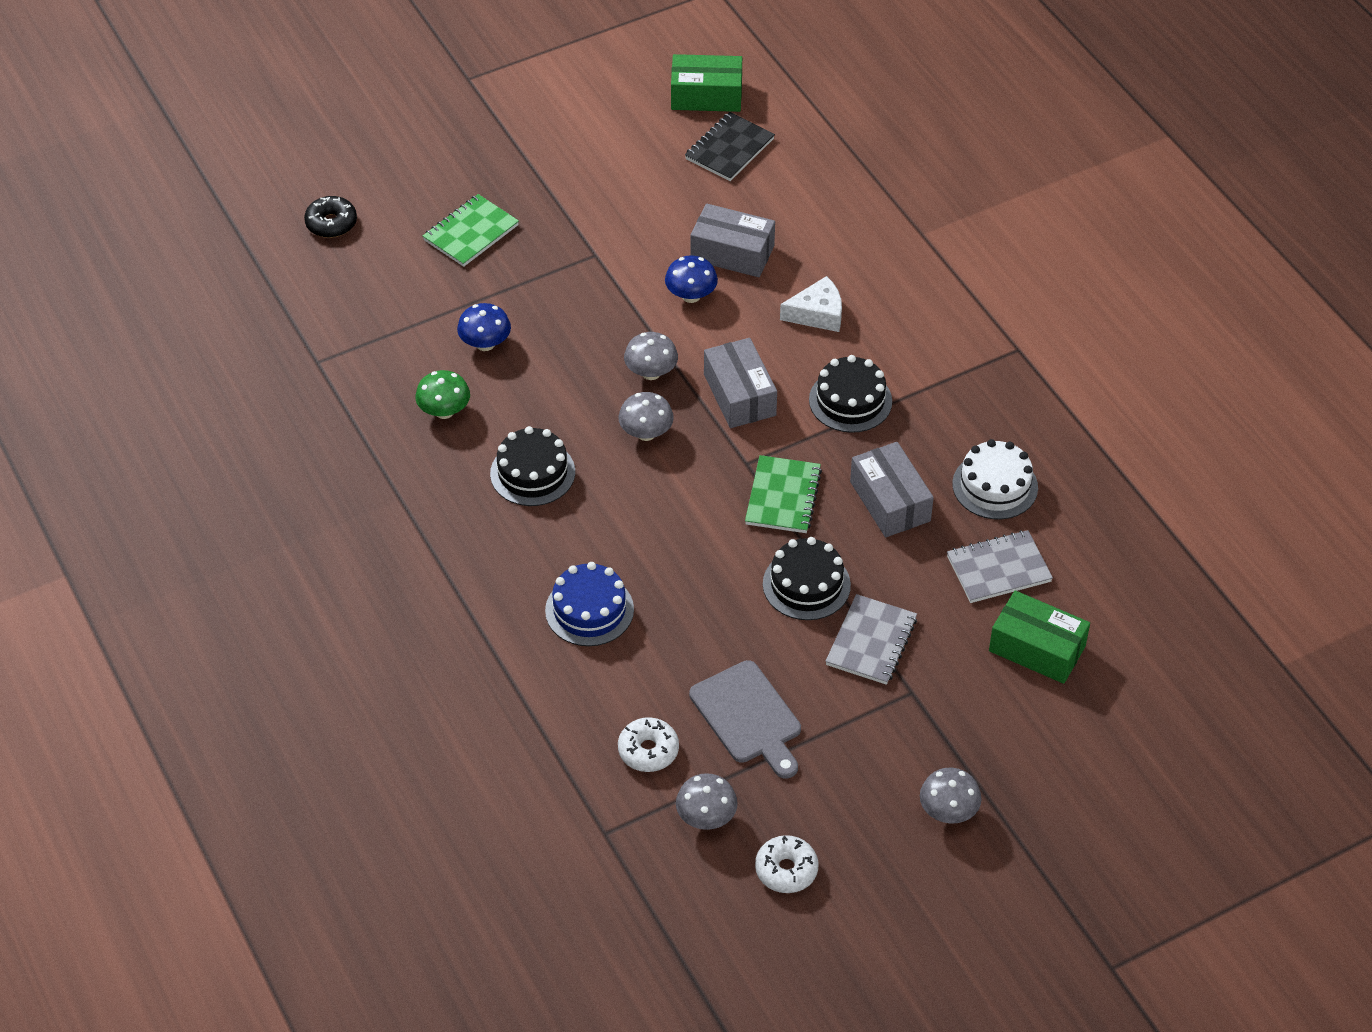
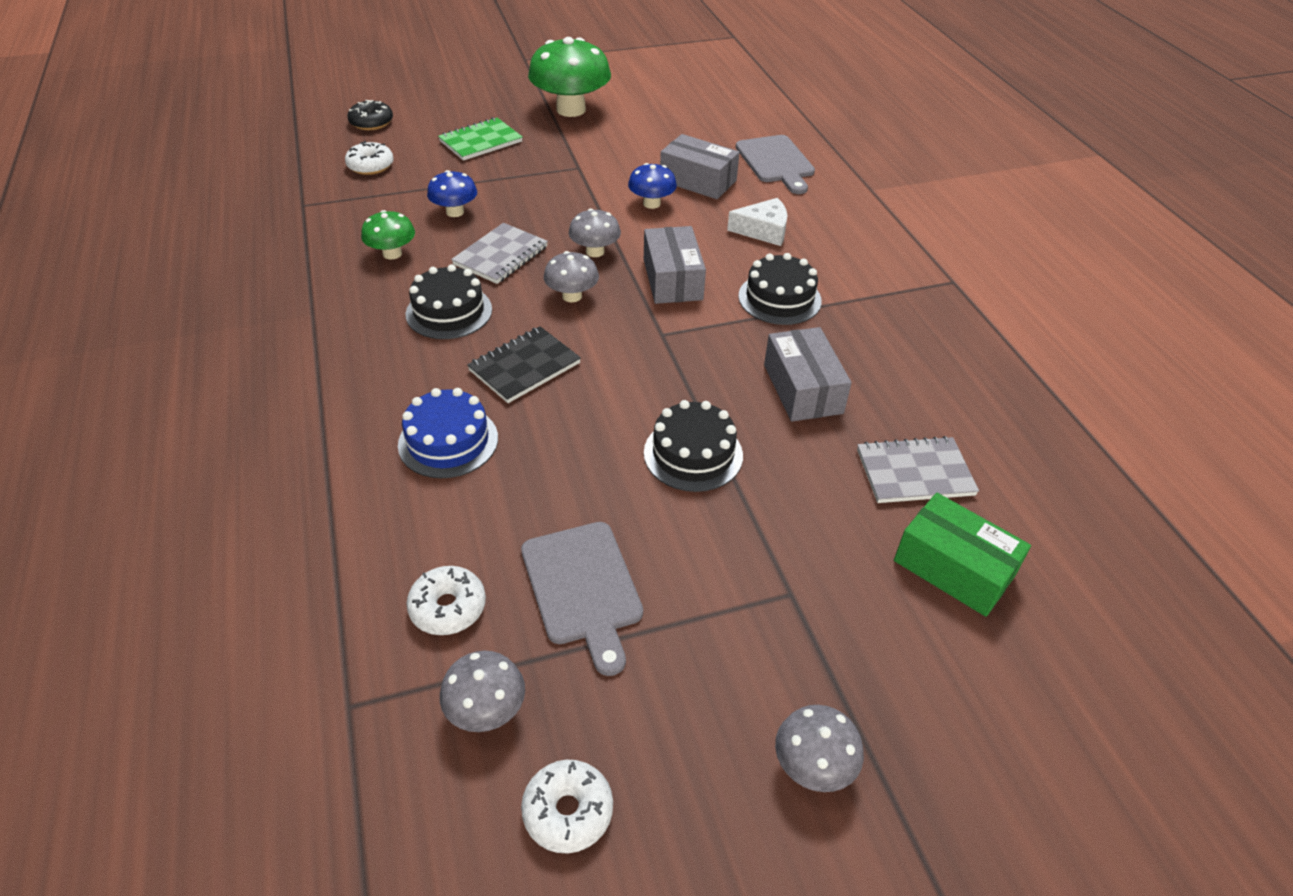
camera: 10 degrees right, 5 degrees down
(363, 292) = (370, 166): none -> white donut
(556, 161) = (571, 110): none -> green mushroom
(706, 95) = (707, 88): green box -> none
(729, 149) = (716, 119): black notebook -> black notebook (524, 367)
(783, 497) = (690, 368): green notebook -> none
(811, 209) = (776, 162): none -> grey cutting board
(871, 642) = (753, 526): grey notebook -> grey notebook (501, 256)
(995, 486) = (918, 391): white cake -> none

